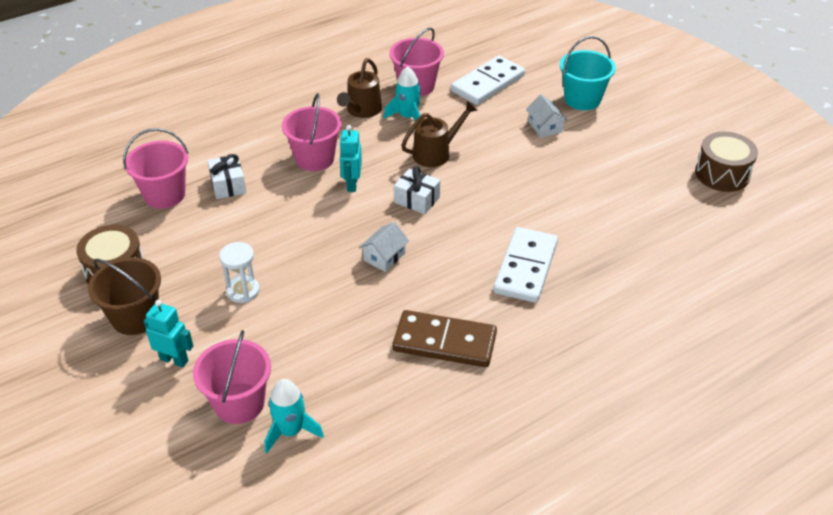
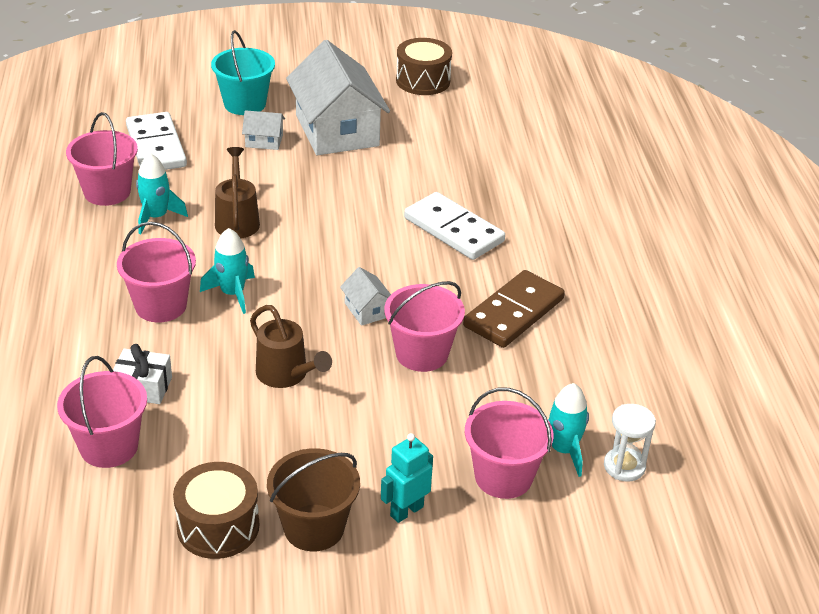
camera: 65 degrees left, 5 degrees down
(243, 291) = (338, 427): white hourglass -> white hourglass (624, 466)
(352, 184) = (232, 294): turquoise robot -> turquoise rocket
(353, 305) = (422, 354): none -> pink bucket
(362, 111) = (110, 244): brown watering can -> brown watering can (287, 375)
(417, 200) = (299, 259): white gift -> none
(597, 156) = (337, 130): none -> white house

